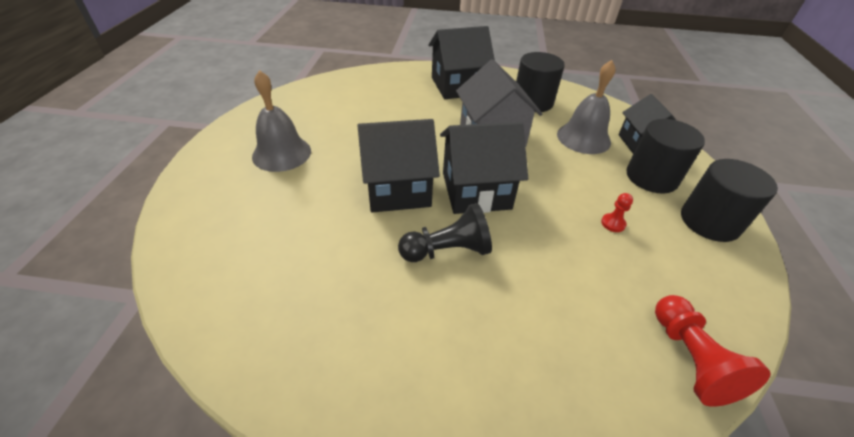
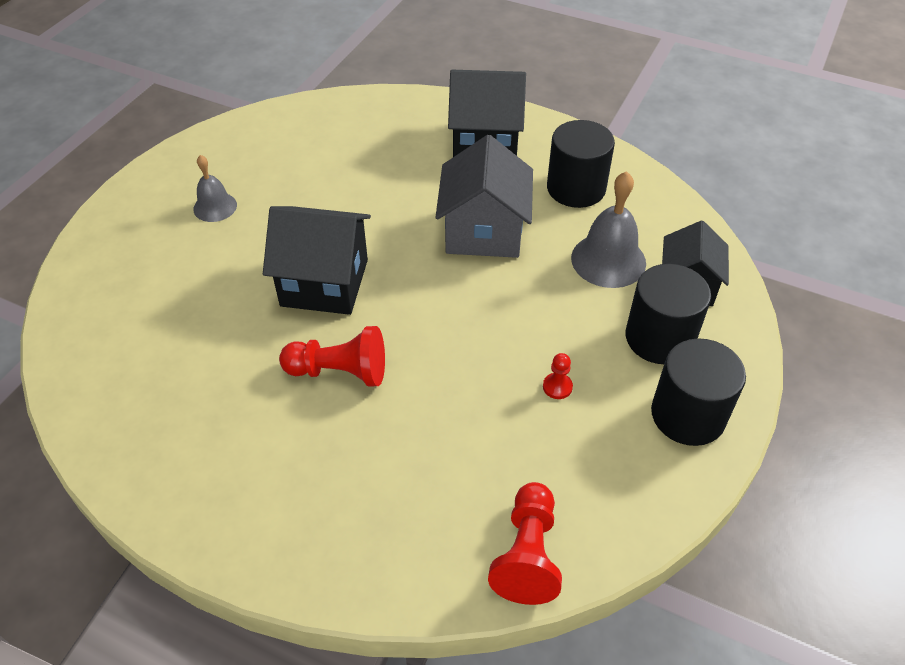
camera: 20 degrees right, 5 degrees up
(281, 153) = (215, 207): grey bell -> grey bell, size x0.61
(447, 250) = (340, 372): black pawn -> red pawn
(476, 190) = (416, 305): black house -> none

